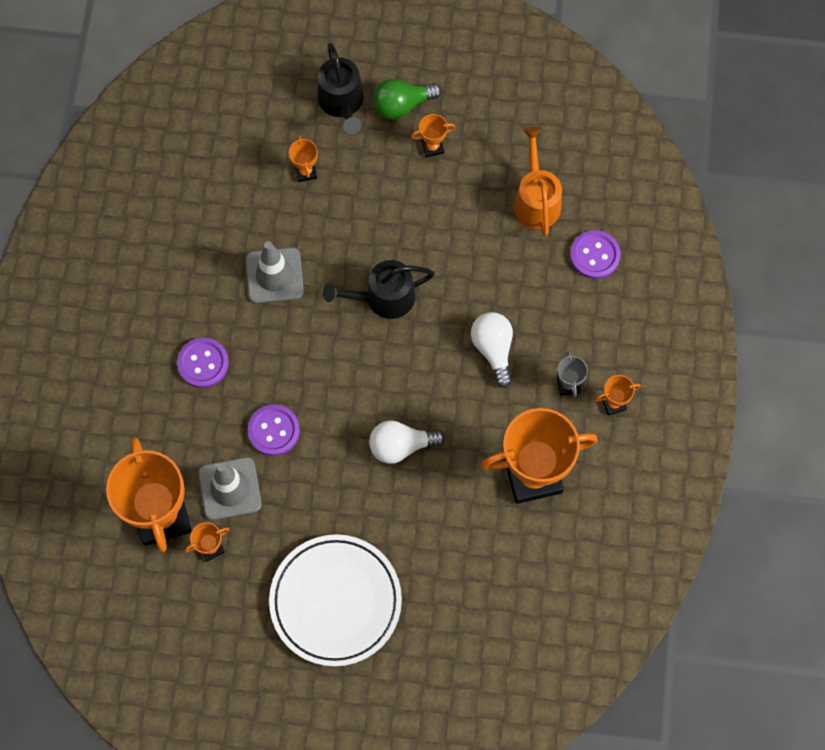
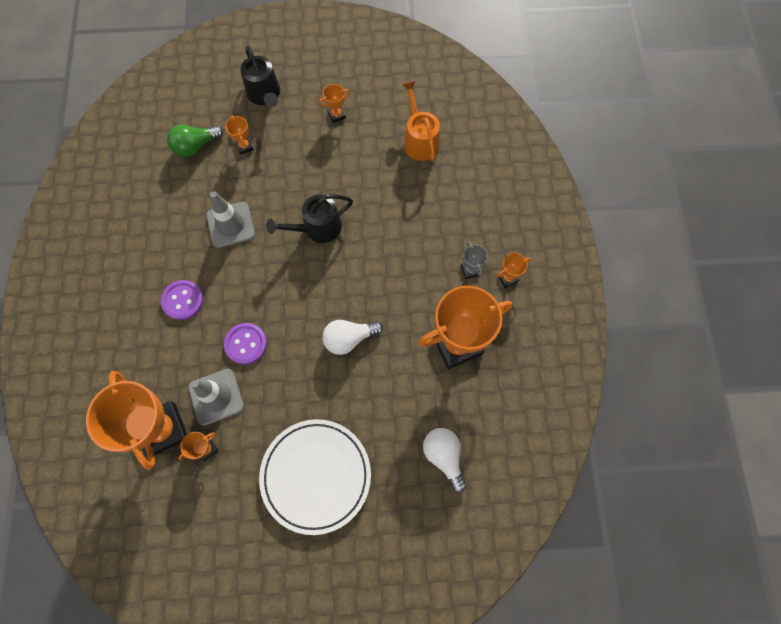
camera: 10 degrees left, 0 degrees up
(402, 105) = (309, 90): green light bulb -> green light bulb (195, 146)
(493, 349) = (408, 253): white light bulb -> white light bulb (444, 456)
(594, 255) = (470, 172): purple button -> none

